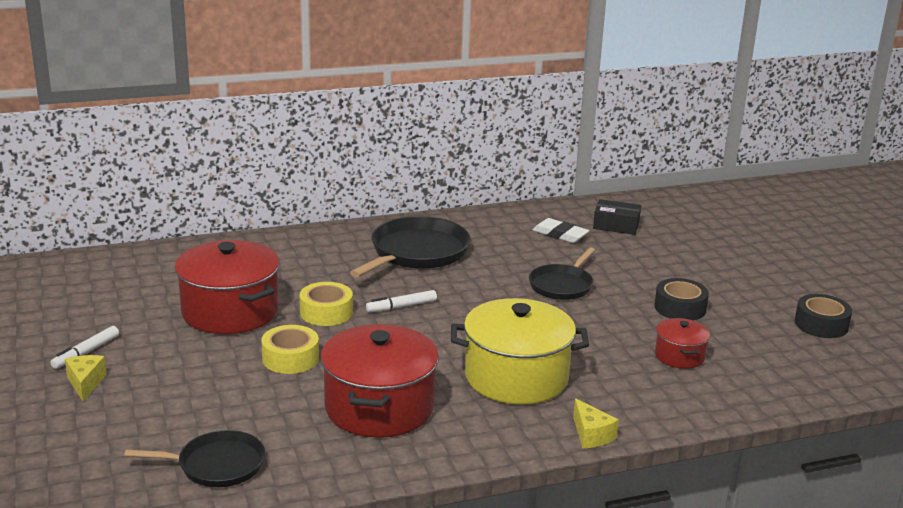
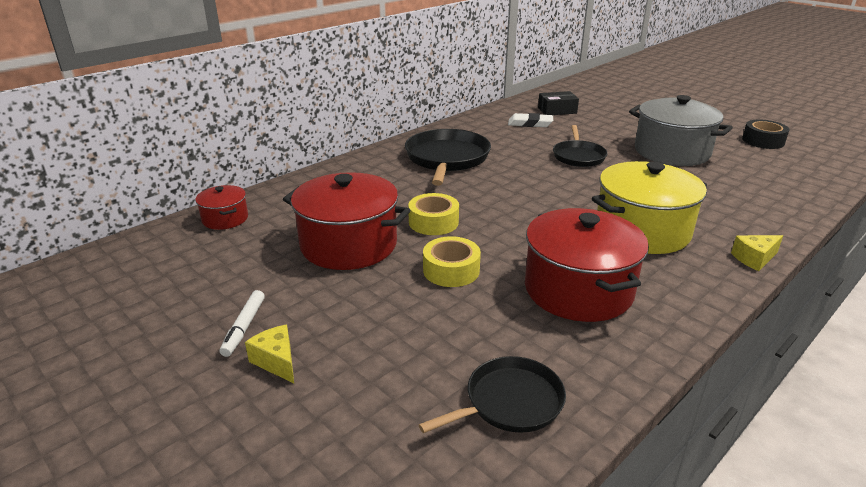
camera: 25 degrees left, 5 degrees up
(401, 306) = (487, 201): white marker -> none
(591, 435) = (754, 259): yellow cheese -> yellow cheese turned 120 degrees clockwise
(679, 356) = (719, 183): red pot -> red pot (225, 219)
(680, 308) = (671, 152): black tape -> grey pot

